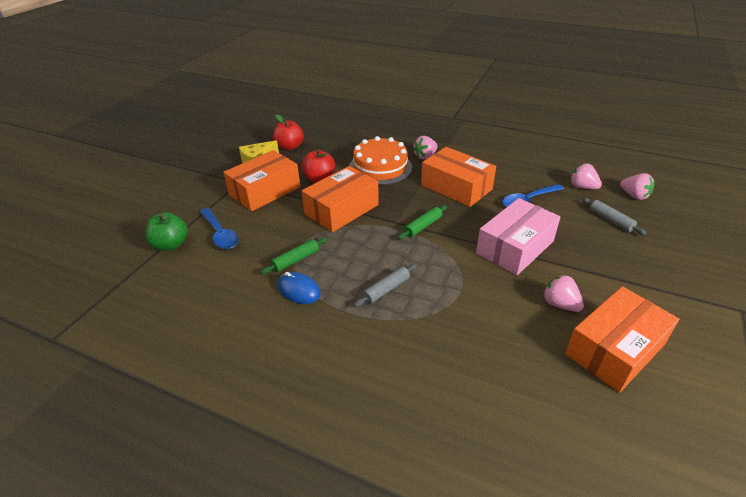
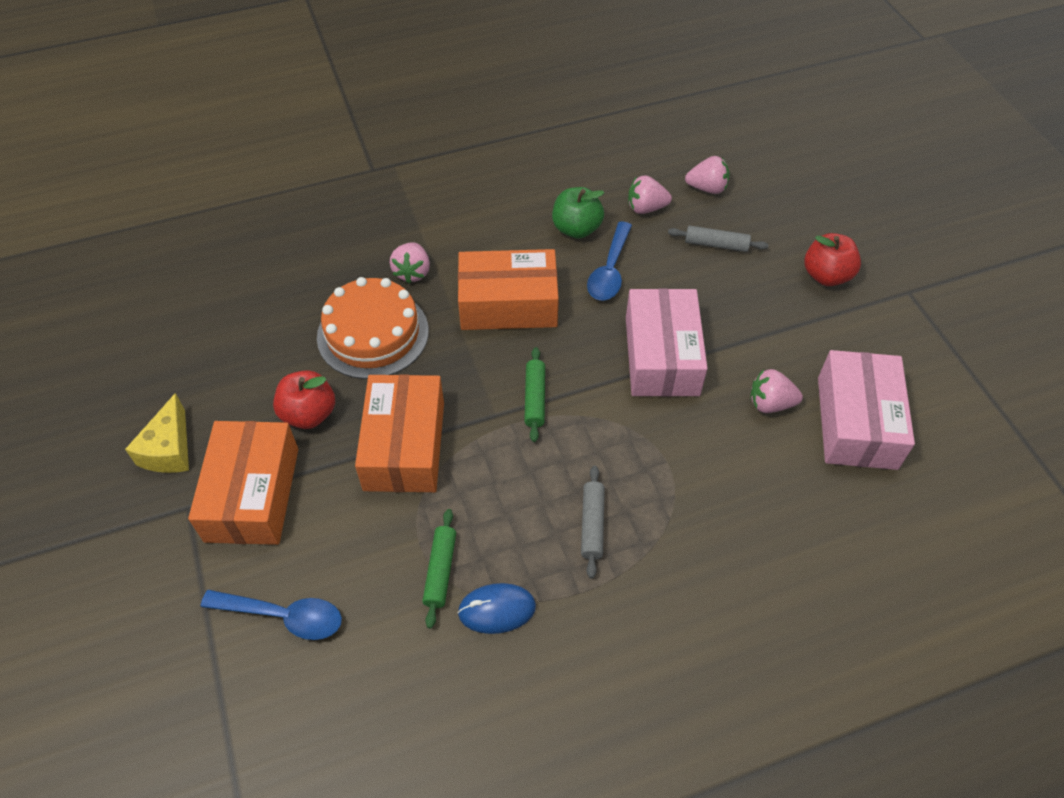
camera: 45 degrees left, 15 degrees up
(171, 245) = (231, 692): green apple -> green apple (576, 229)
(289, 147) = (184, 384): red apple -> red apple (826, 276)
(614, 349) = (856, 422): orange box -> pink box

